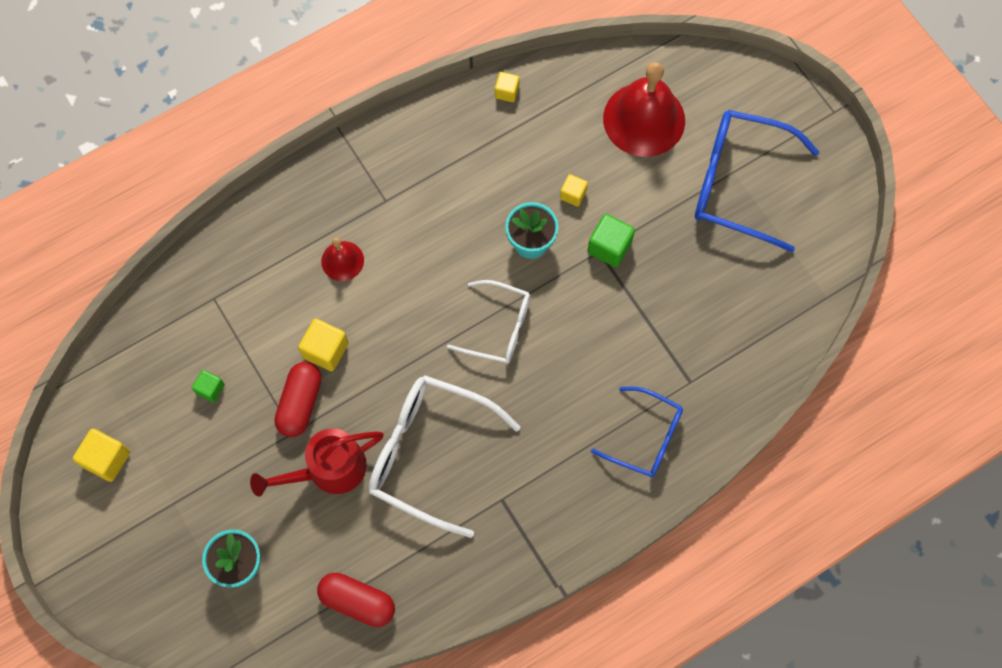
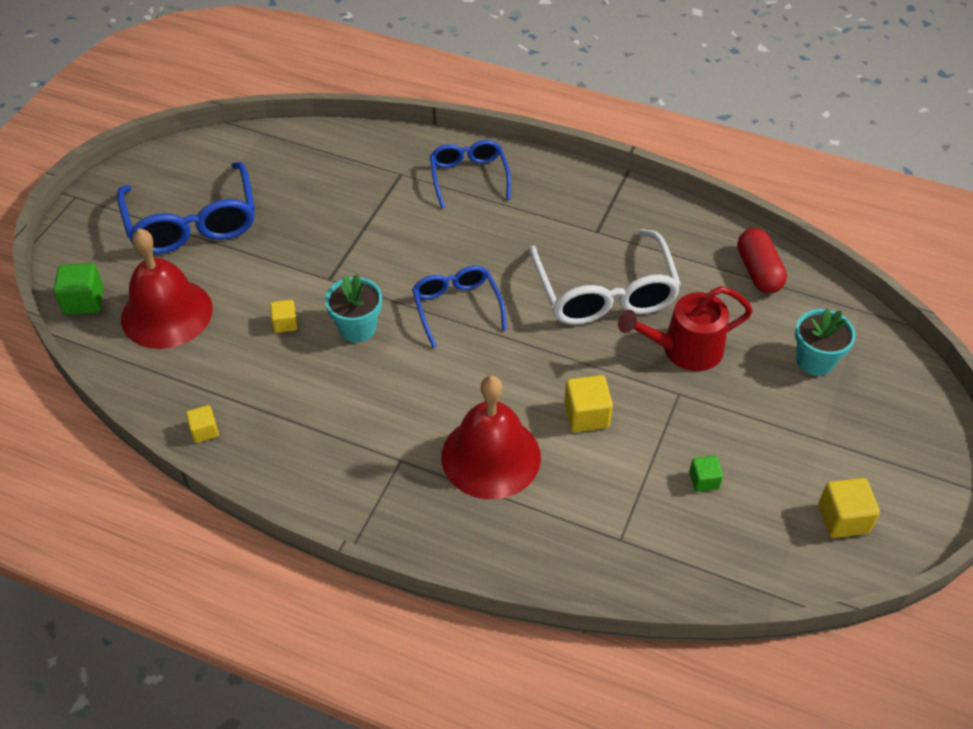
camera: 125 degrees left, 20 degrees down
(300, 403) = (650, 404): red capsule -> none
(328, 470) = (684, 349): red watering can -> red watering can turned 135 degrees clockwise
(342, 261) = (491, 456): red bell -> red bell, size x1.99
(499, 327) = (456, 307): white glasses -> blue glasses
(609, 247) = (319, 274): green cube -> green cube (84, 301)

